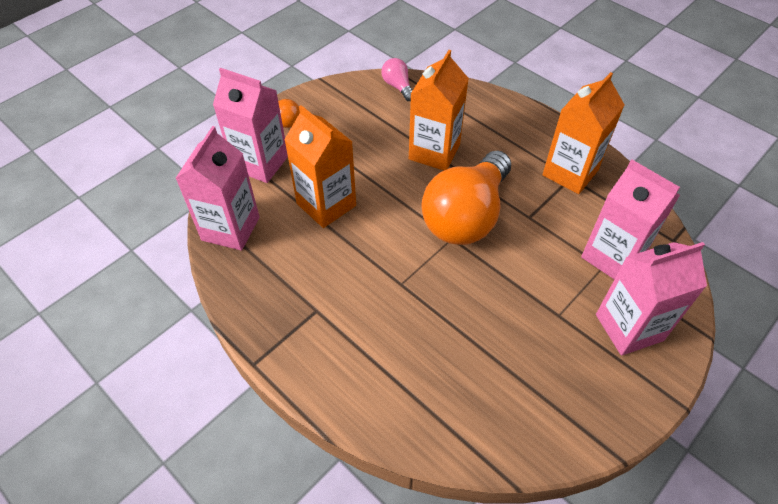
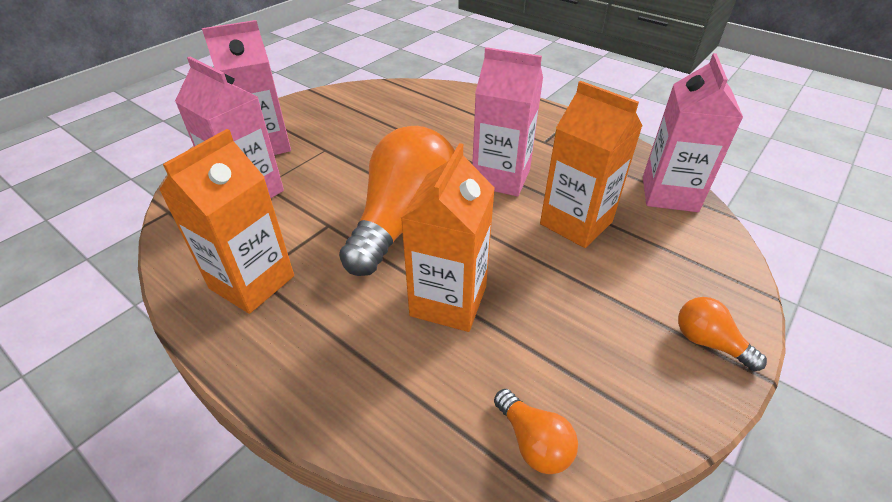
camera: 175 degrees right, 10 degrees down
(260, 163) = (691, 267): pink carton -> pink carton (501, 178)
(398, 86) = (533, 442): pink light bulb -> orange light bulb

